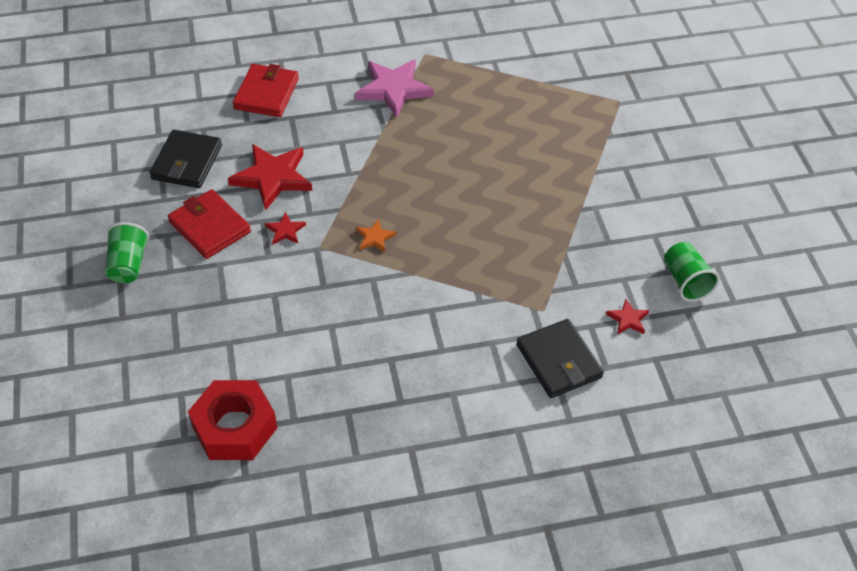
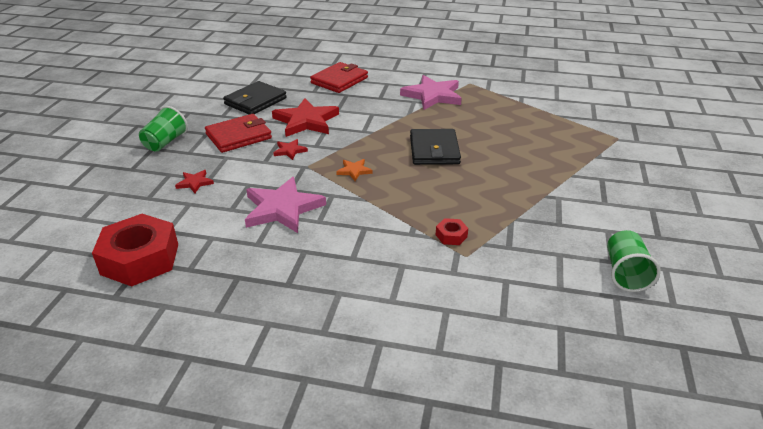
camera: 25 degrees right, 15 degrees down
(209, 227) = (238, 136): red wallet -> red wallet turned 75 degrees clockwise
(333, 314) = (282, 208): none -> pink star
(518, 291) = (451, 236): none -> red nut
(558, 361) = (457, 299): black wallet -> black wallet (434, 150)
(628, 319) = (548, 286): red star -> red star (195, 183)

